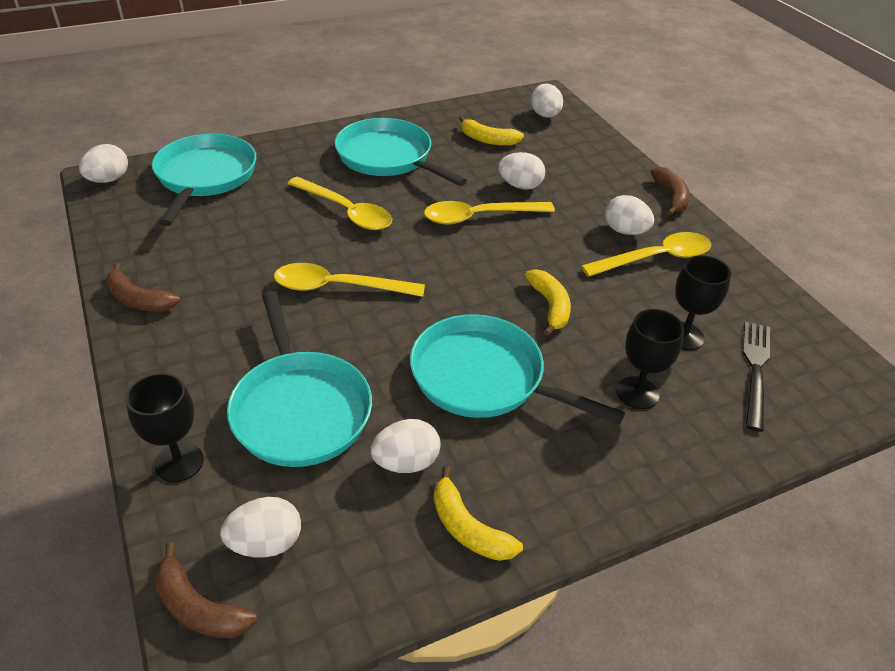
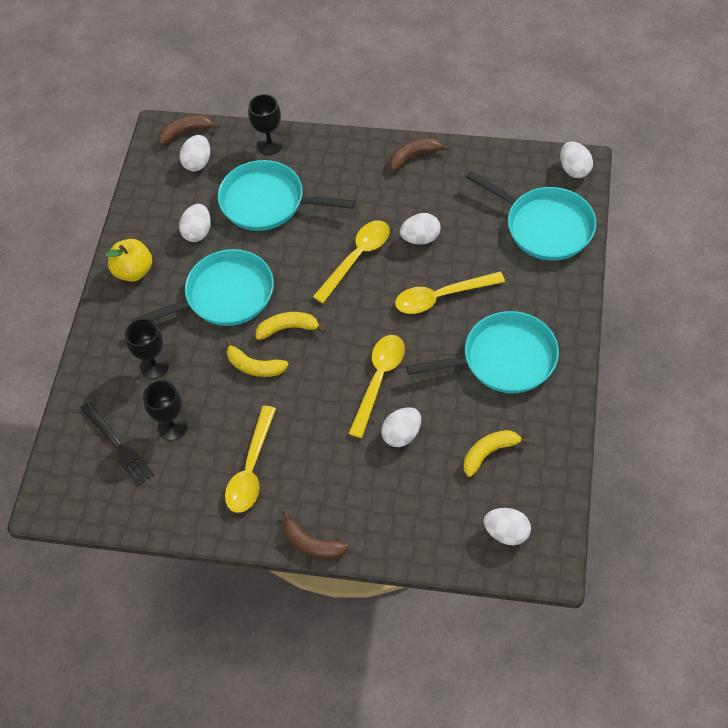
camera: 130 degrees right, 15 degrees up
(468, 528) = (143, 239): yellow banana -> yellow banana (288, 328)
(531, 503) = (133, 271): none -> yellow apple
(625, 231) = (294, 472): white egg -> white egg (420, 238)

